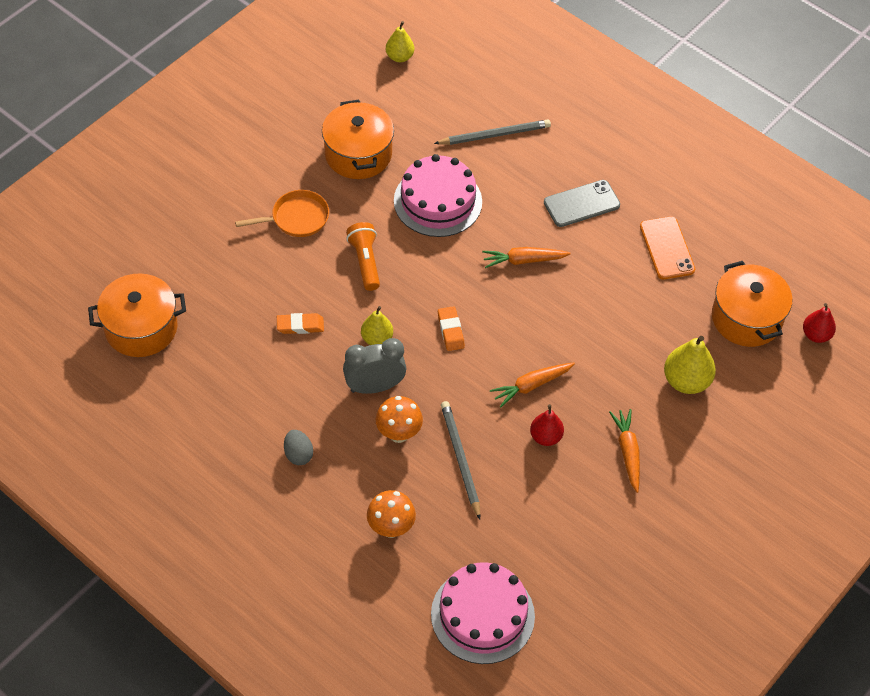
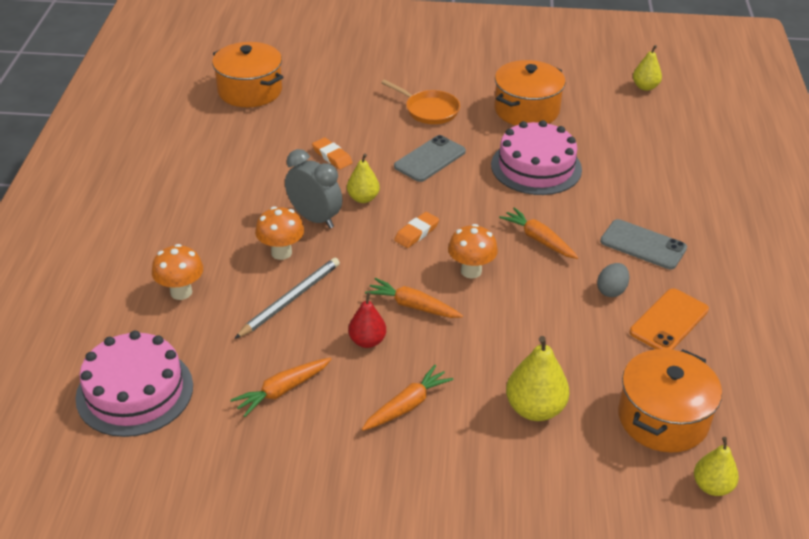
camera: 55 degrees right, 15 degrees down
(298, 454) = (209, 210): grey egg -> grey egg (611, 290)
(365, 262) = (430, 159): orange flashlight -> grey phone
(494, 135) = (643, 165): grey pencil -> none
(523, 325) = (471, 271): none -> orange mushroom
(555, 519) = (282, 390): none -> orange carrot
(816, 335) = (712, 486): red pear -> yellow pear

